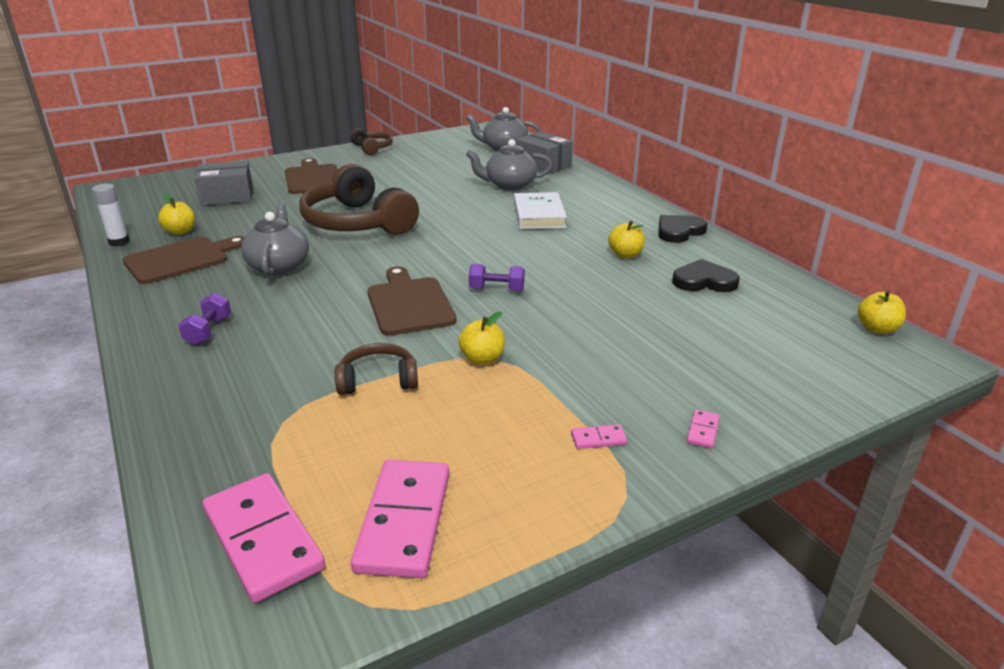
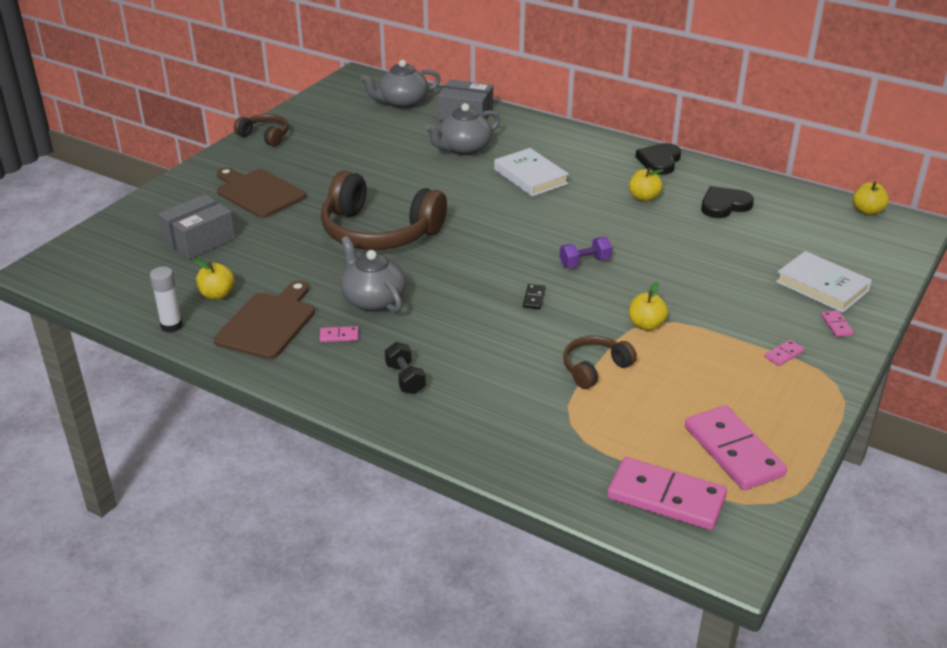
camera: 30 degrees left, 5 degrees up
(208, 331) = (405, 379): purple dumbbell -> black dumbbell
(213, 283) = (339, 336): none -> pink domino
(409, 304) = (534, 298): brown cutting board -> black domino
(732, 385) = (822, 286): none -> white book

